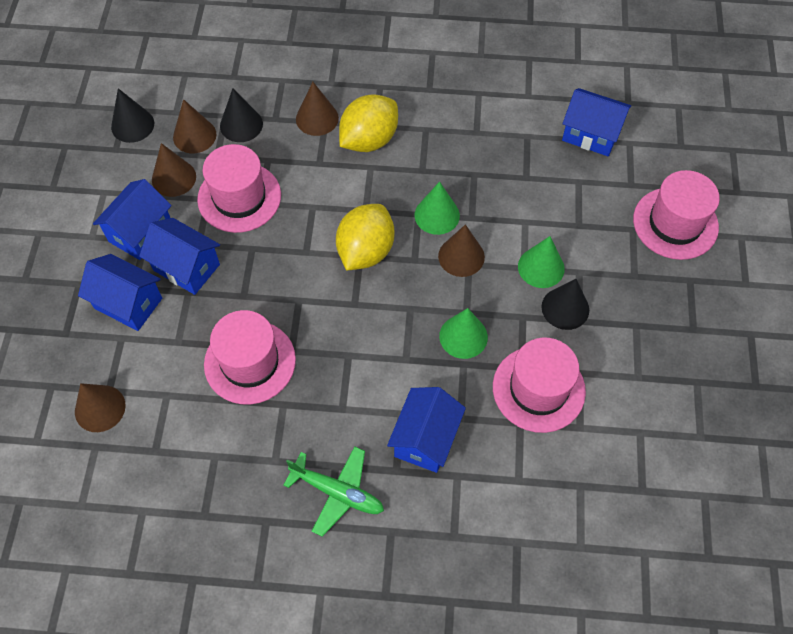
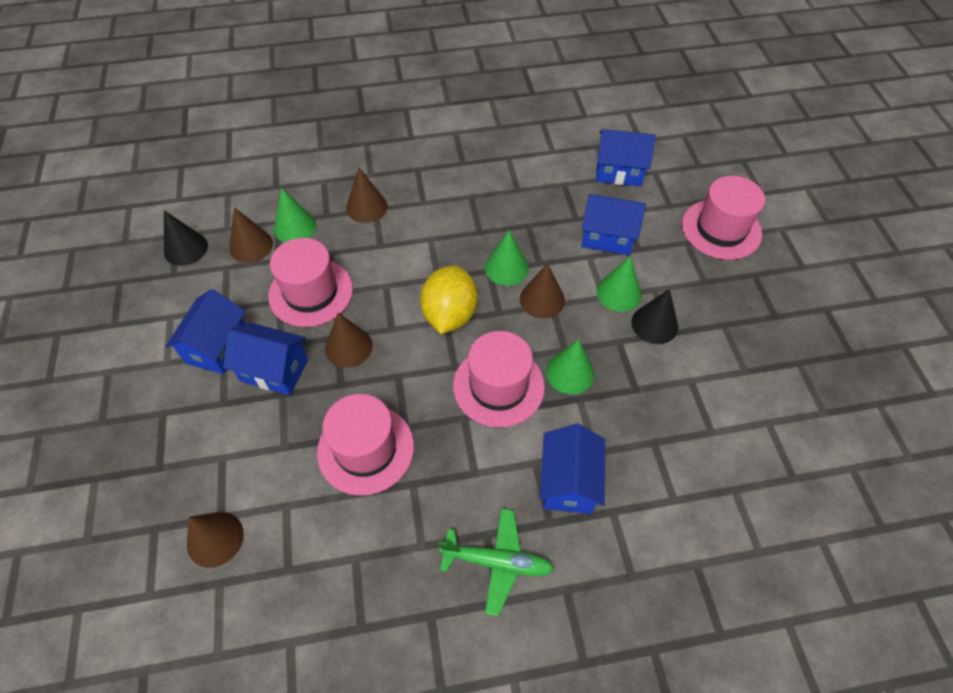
camera: 15 degrees left, 5 degrees down
(128, 303) = (221, 420): blue house -> blue house (607, 237)
(174, 178) = (240, 288): brown cone -> brown cone (348, 347)
(241, 125) = (295, 227): black cone -> green cone
(369, 140) = (421, 216): yellow lemon -> none
(538, 389) = (659, 405): pink hat -> pink hat (498, 386)

